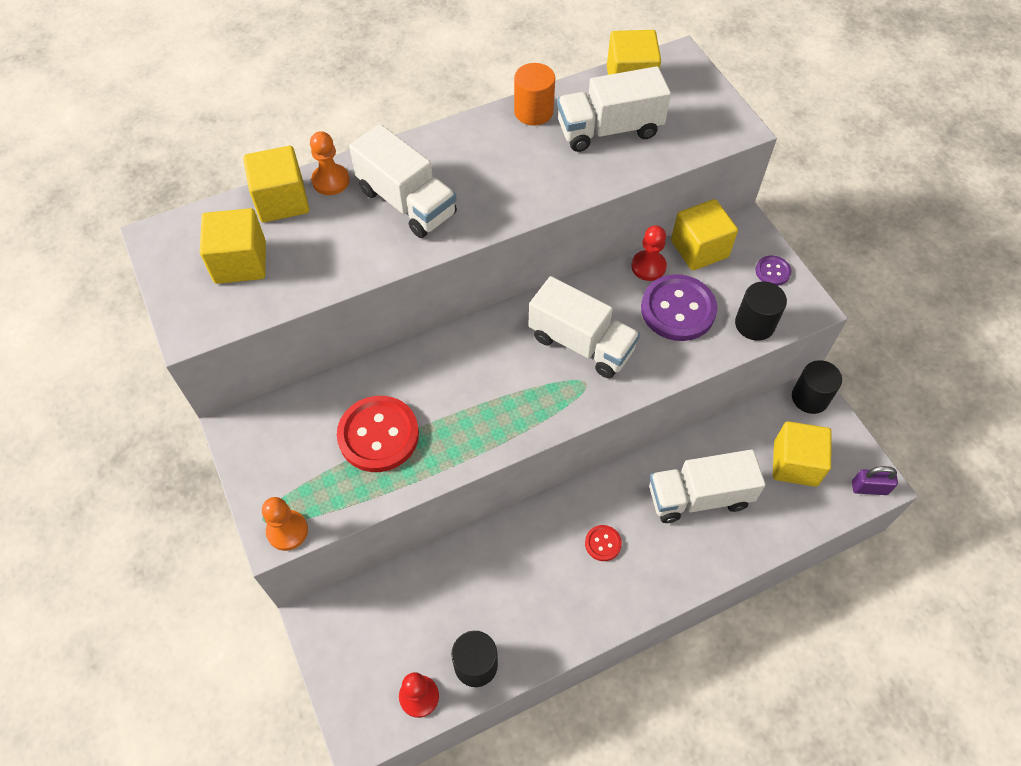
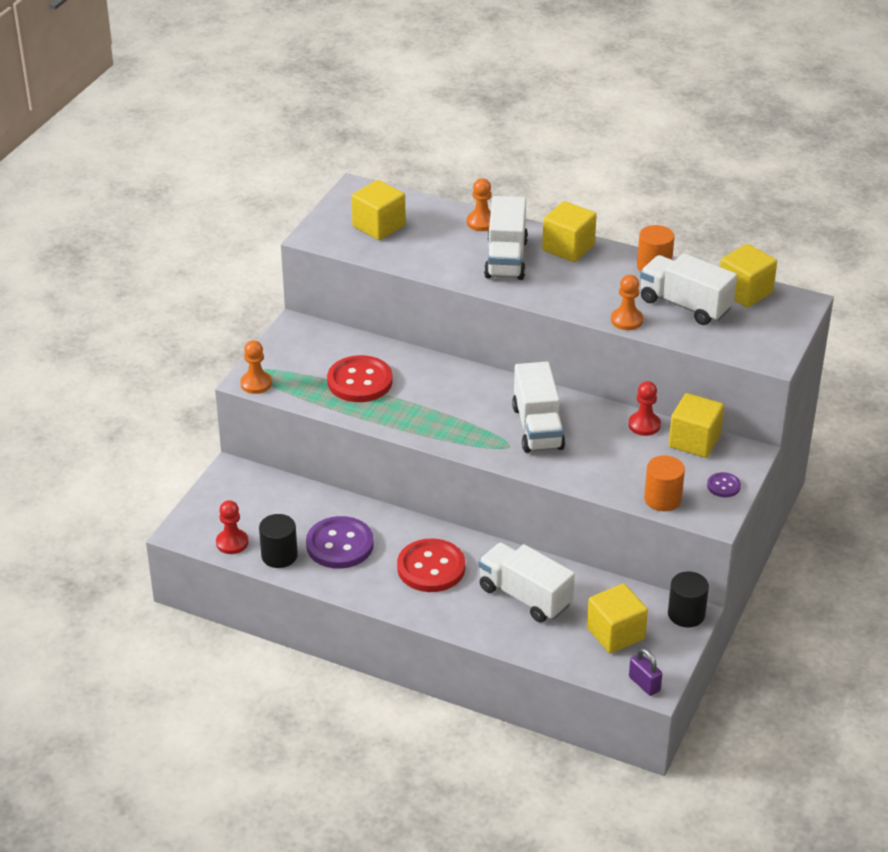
camera: 50 degrees right, 20 degrees down
(282, 201) = (441, 214): yellow cube -> yellow cube (568, 248)
(590, 183) = (626, 320): none -> orange pawn
(603, 543) = (431, 568): red button -> red button, size x2.10
(678, 309) = (625, 457): purple button -> purple button (340, 545)
(754, 324) = (662, 499): black cylinder -> orange cylinder

